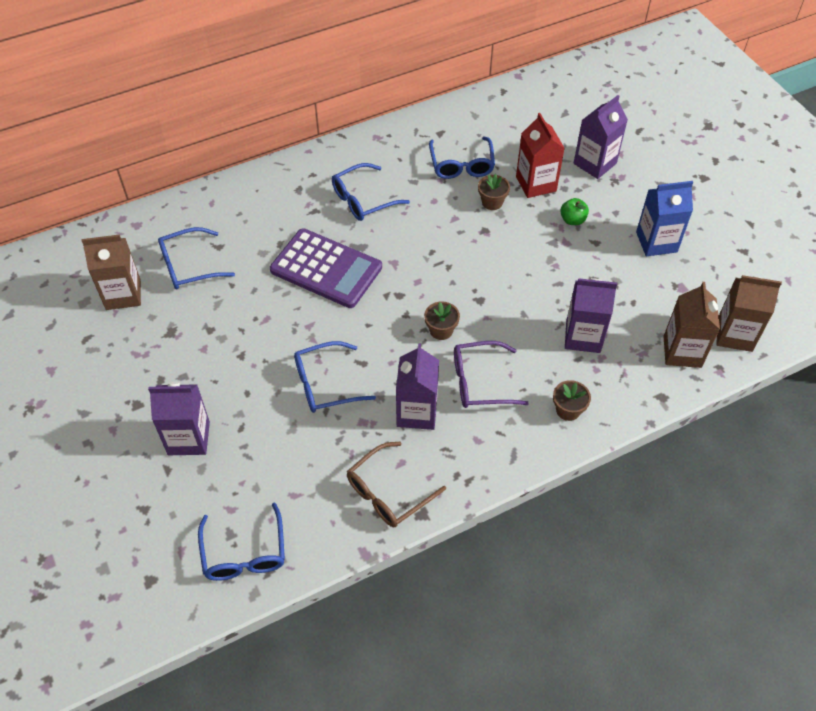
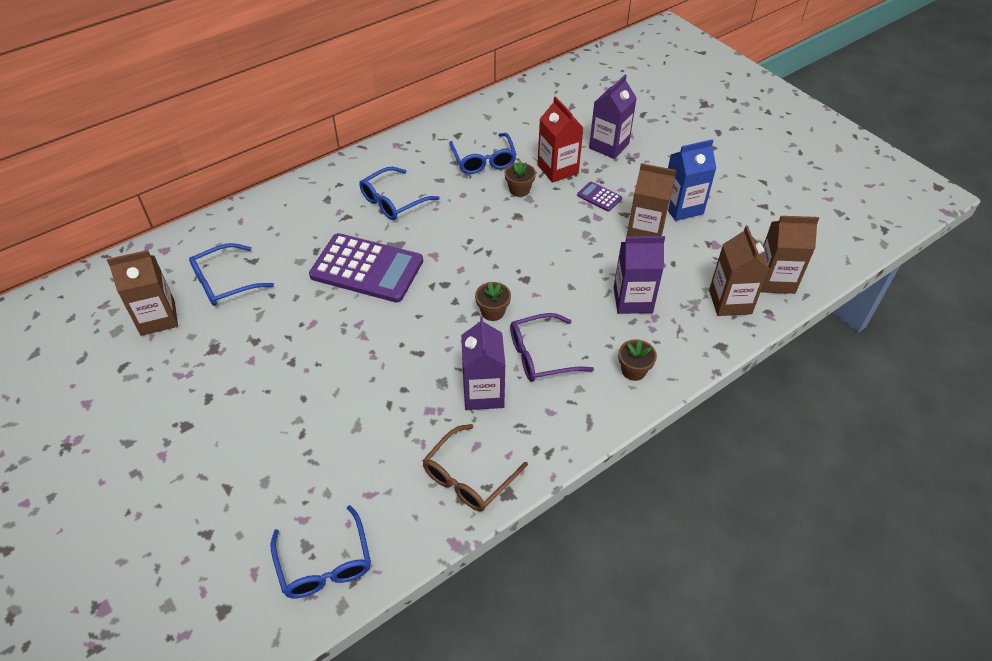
camera: 10 degrees left, 5 degrees down
(189, 438) = (247, 452): purple carton -> none
(325, 384) = (384, 379): blue glasses -> none
(572, 220) = (599, 197): green apple -> purple calculator
(612, 264) = (645, 231): none -> brown carton

